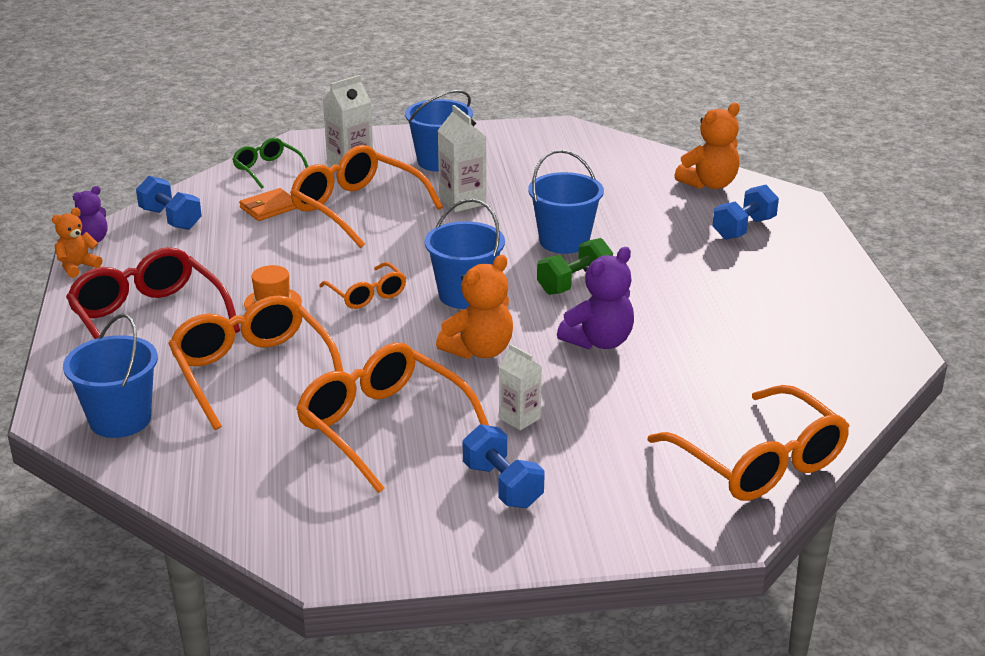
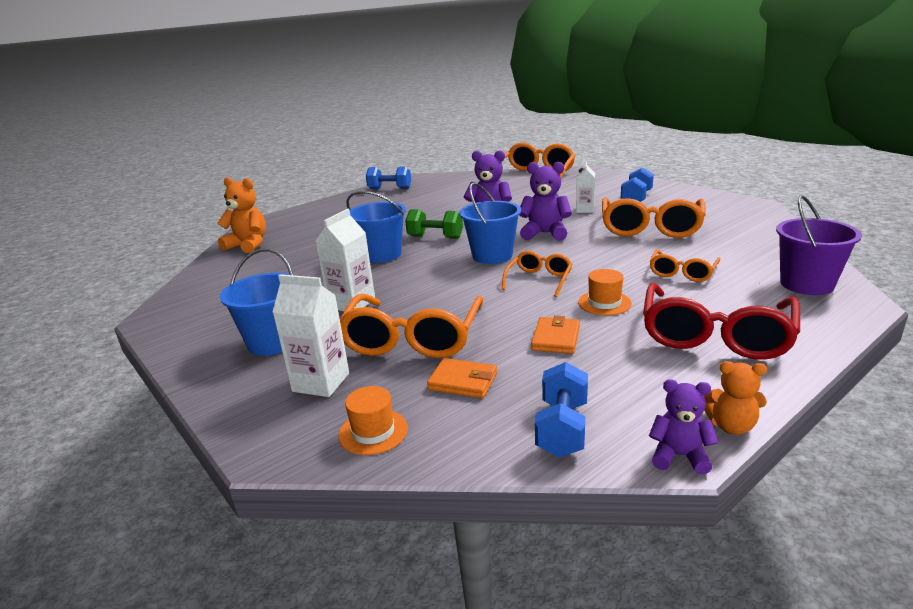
camera: 120 degrees left, 5 degrees down
(120, 420) = (806, 284): blue bucket -> purple bucket
(252, 372) = (682, 273): orange glasses -> orange glasses, size x0.54
(260, 258) = (556, 338): none -> orange wallet
(267, 169) = (373, 432): green glasses -> orange hat
(479, 350) = (545, 233): orange teddy bear -> purple teddy bear
(744, 228) = (311, 223): blue dumbbell -> blue dumbbell (390, 189)

